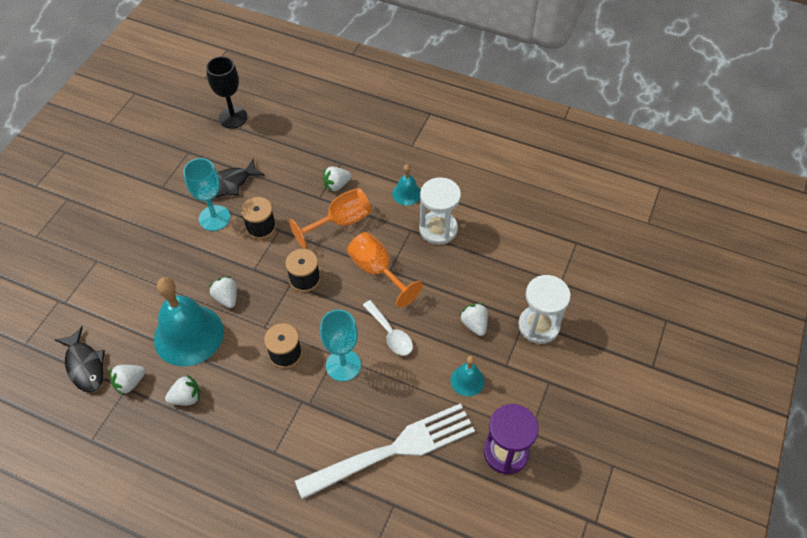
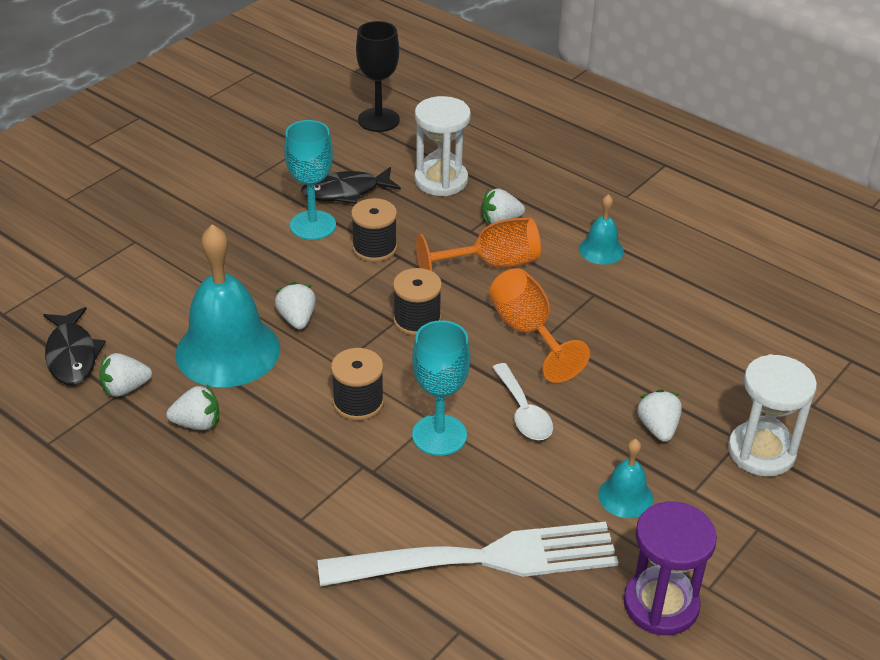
camera: 15 degrees right, 15 degrees down
(438, 229) = (636, 301): white hourglass -> white hourglass (441, 180)

